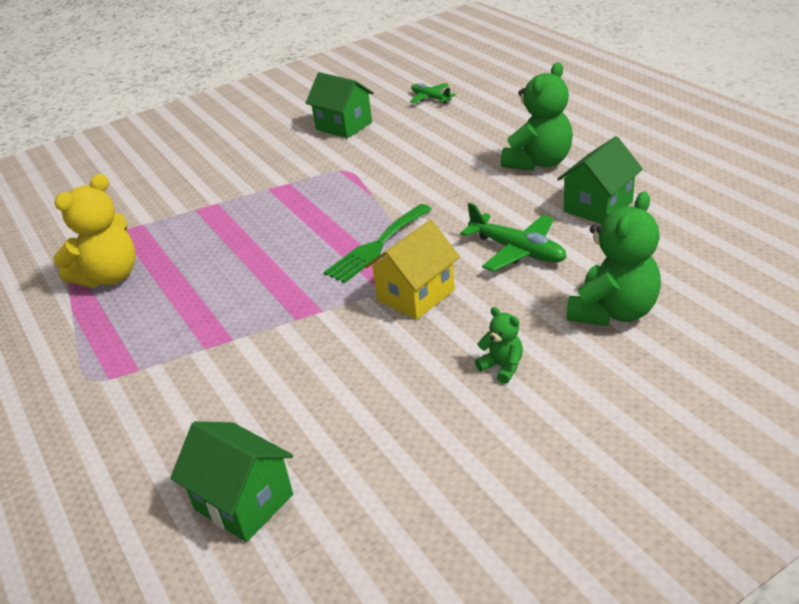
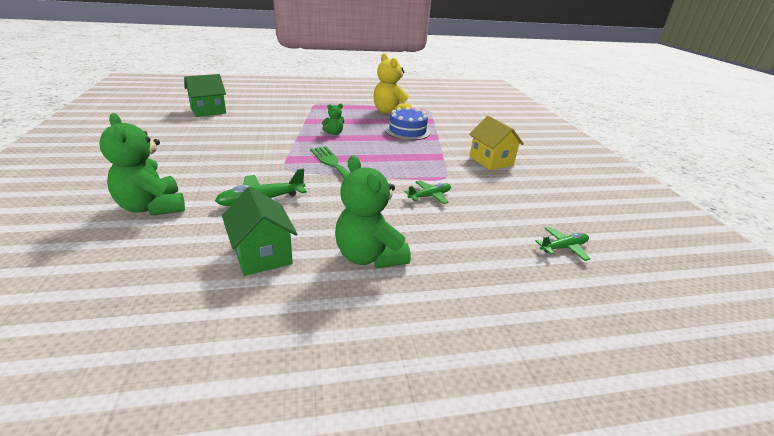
camera: 105 degrees right, 5 degrees down
(199, 234) = (407, 131): none -> blue cake
(344, 126) = (523, 194): green house -> none
(399, 166) = (430, 196): none -> green plane
(416, 295) = (270, 162): yellow house -> yellow house (491, 161)
(502, 367) = (178, 164): green teddy bear -> green teddy bear (334, 133)

